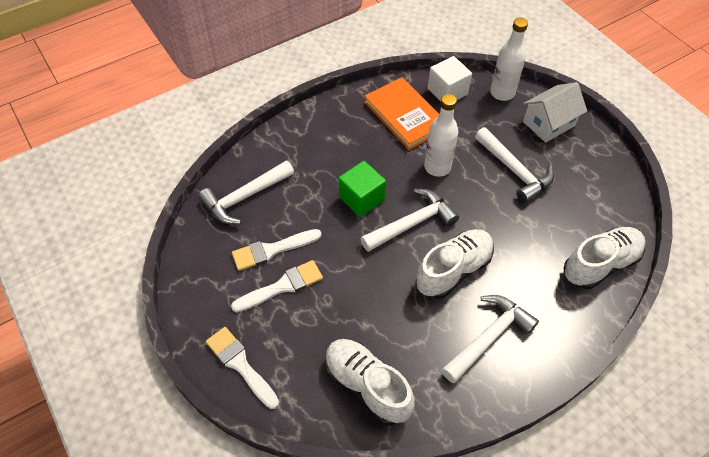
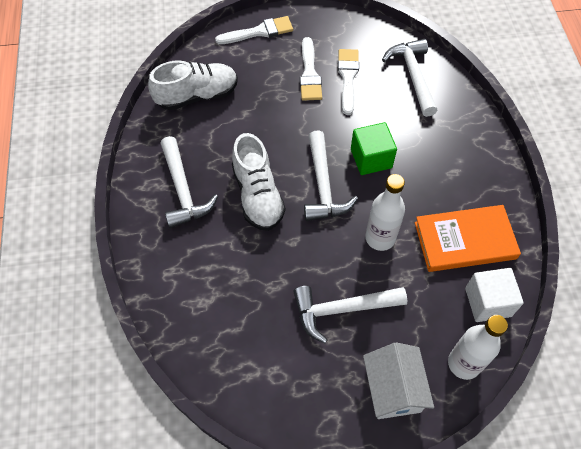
camera: 115 degrees right, 5 degrees up
(600, 264) = (193, 323): white shoe -> none

